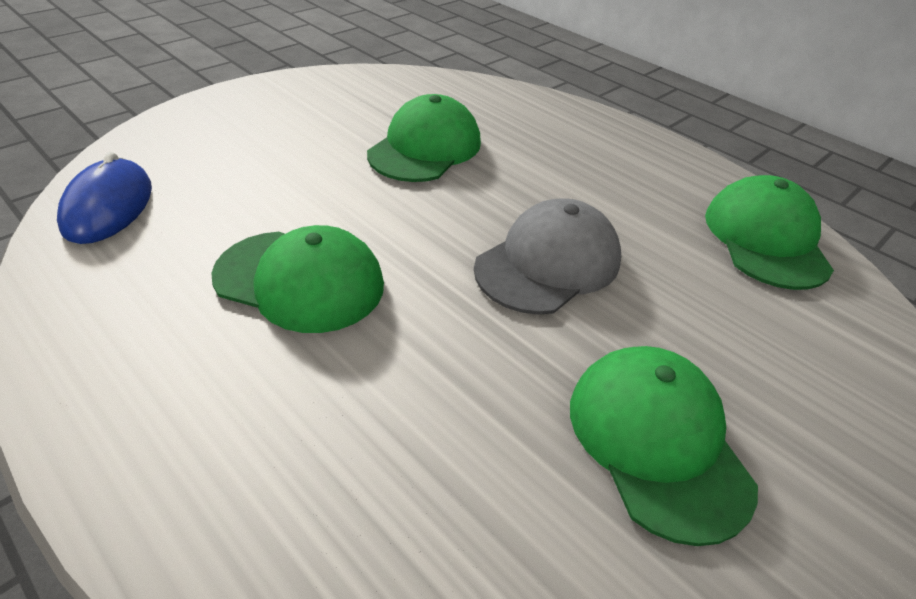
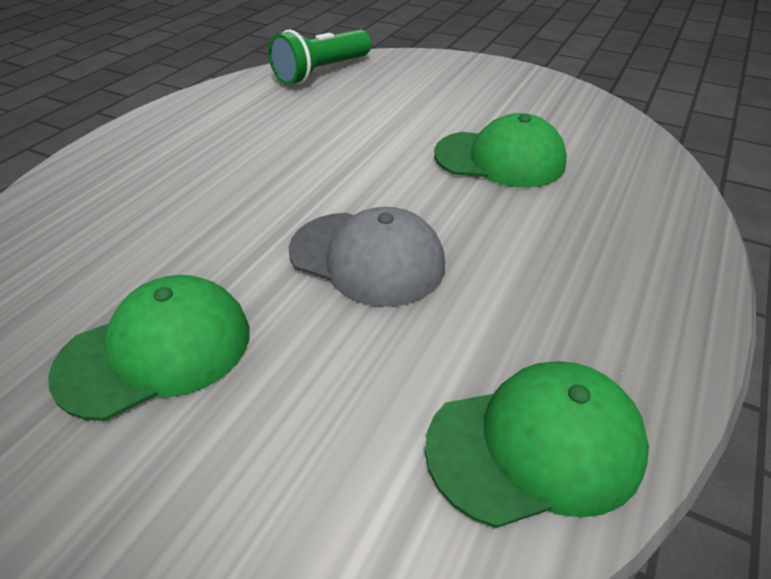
camera: 75 degrees right, 0 degrees up
(108, 207) = (321, 72): blue mouse -> green flashlight
(300, 280) = (283, 149): green cap -> none

